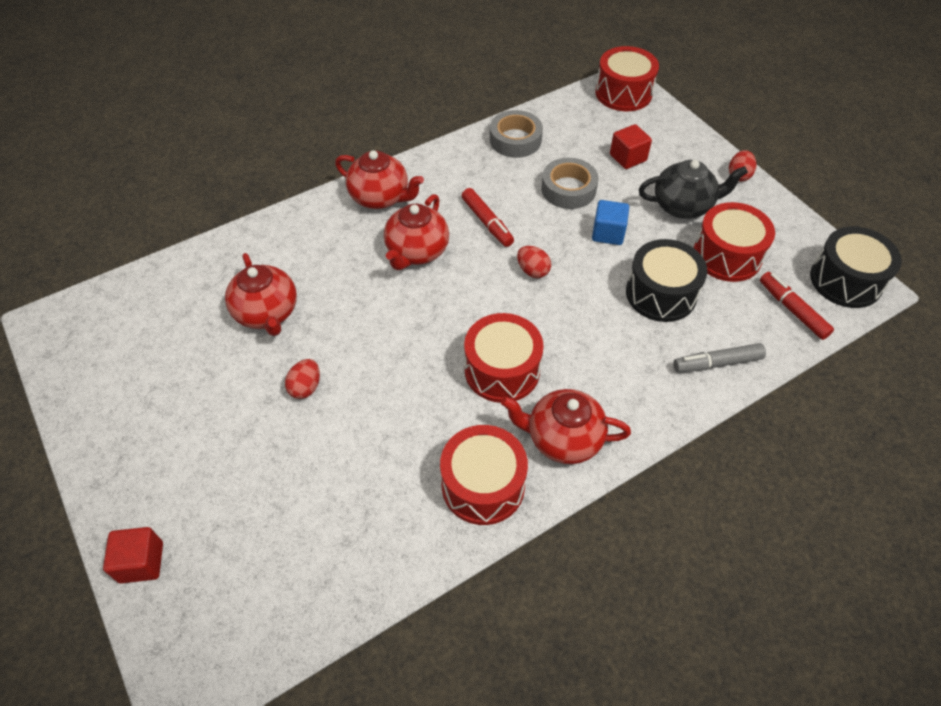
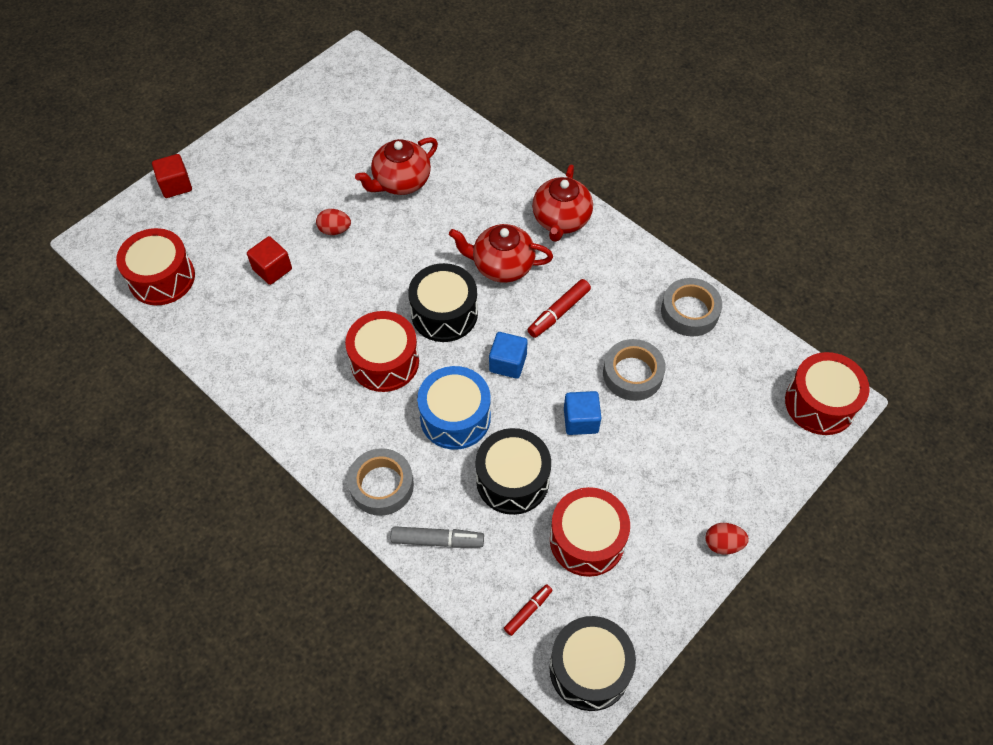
camera: 75 degrees right, 5 degrees up
(458, 308) = (444, 313): none -> black drum
(483, 485) = (269, 372): red drum -> red drum (162, 278)
(532, 271) = (508, 363): red egg -> blue cube
(562, 438) = (324, 421): red teapot -> none
(584, 323) = (455, 417): none -> blue drum
(628, 158) = (705, 423): red cube -> red cube (272, 269)
(650, 399) = (381, 485): none -> grey tape
(683, 206) = (648, 489): black teapot -> none
(717, 363) = (437, 540): grey marker -> grey marker turned 120 degrees clockwise
(792, 310) = (528, 611): red marker -> red marker, size x0.65

